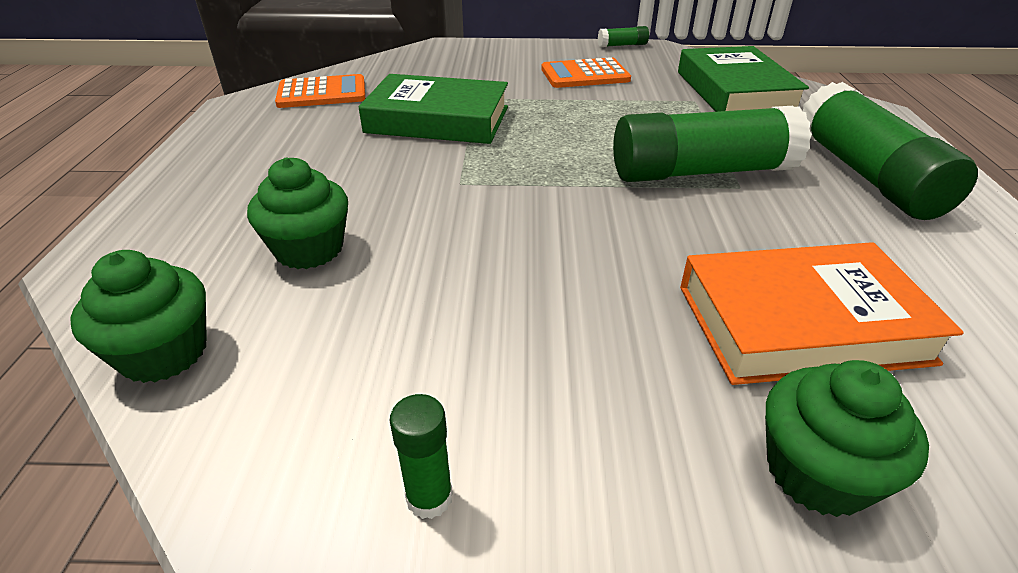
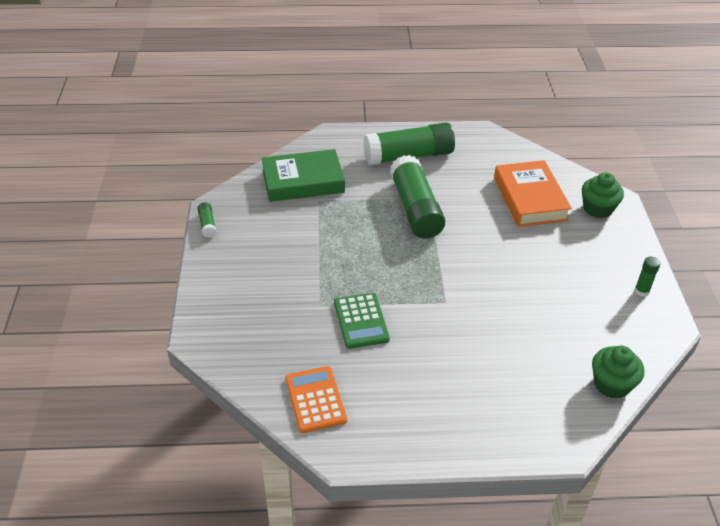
camera: 95 degrees left, 5 degrees up
(309, 249) = (525, 353): green cupcake -> none
(437, 120) = (361, 321): green book -> green calculator
(585, 75) = (273, 247): orange calculator -> none

